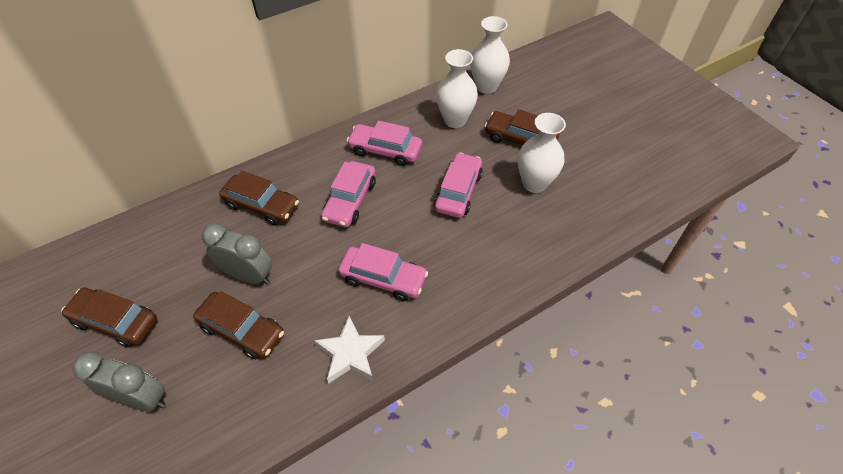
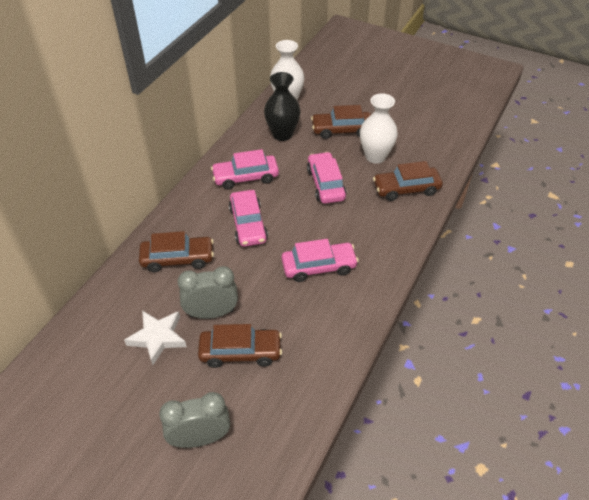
camera: 30 degrees left, 5 degrees down
(115, 321) = (126, 398): brown car -> brown car (406, 189)
(350, 353) = (336, 326): white star -> white star (158, 338)
(455, 120) = (282, 134): white vase -> black vase

